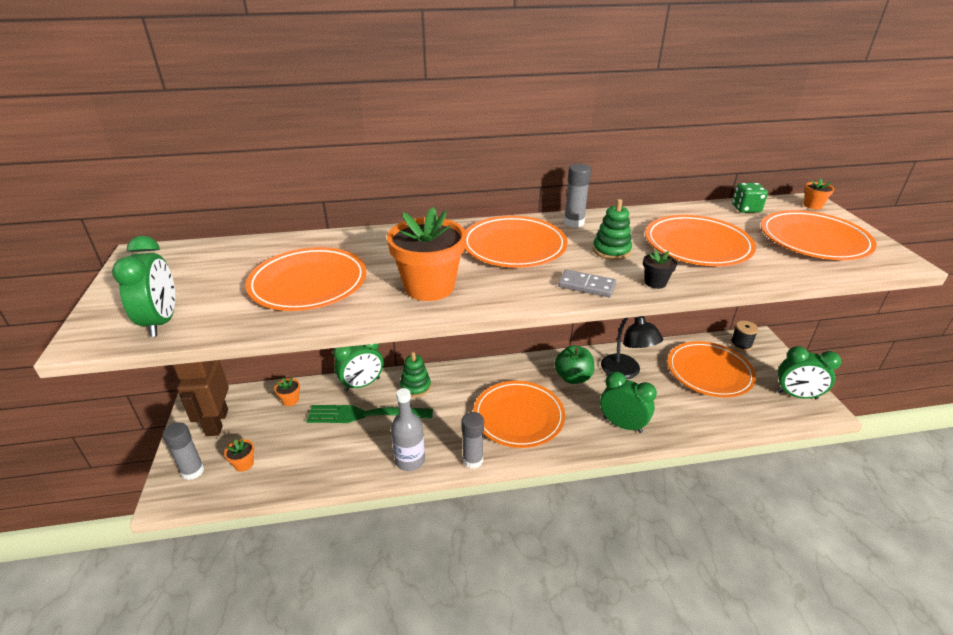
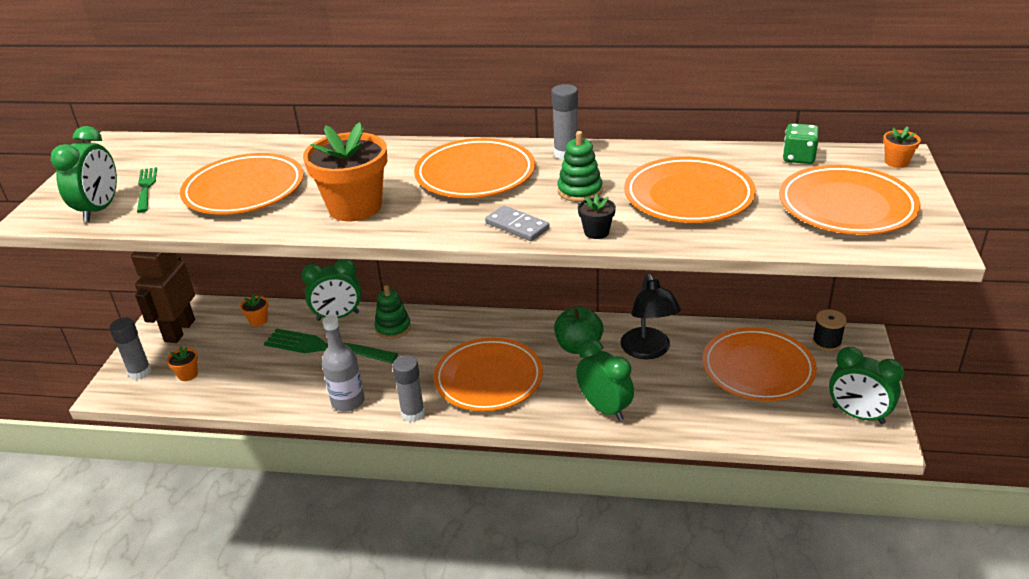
camera: 20 degrees right, 0 degrees up
(202, 294) = (146, 188): none -> green fork

